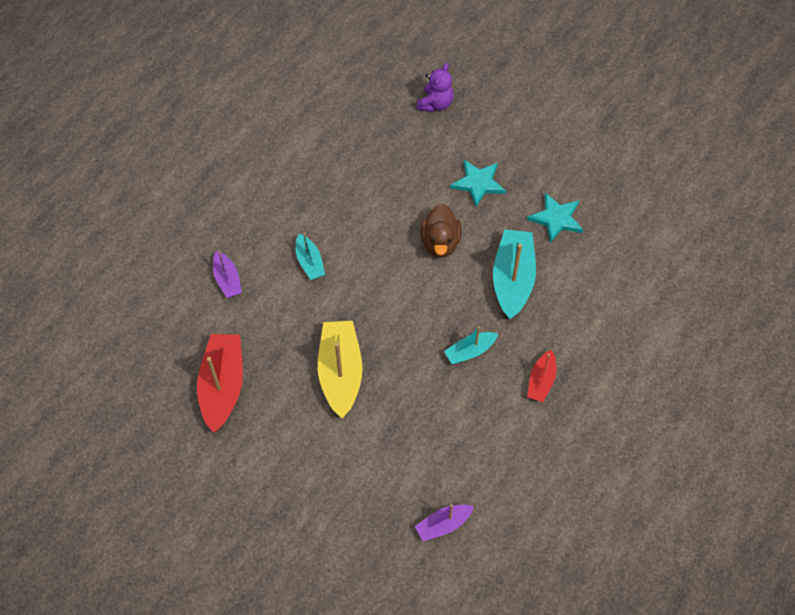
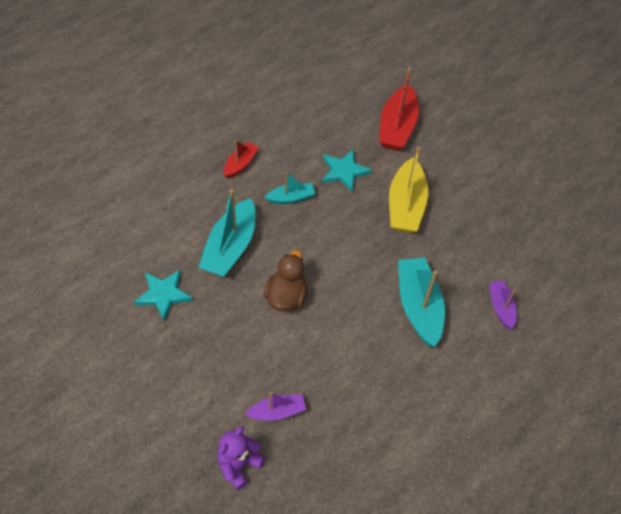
camera: 170 degrees left, 5 degrees down
(222, 386) = (508, 217): red boat -> red boat (397, 127)
(309, 262) = (418, 307): turquoise boat -> turquoise boat, size x1.82
(443, 525) = (349, 94): purple boat -> purple boat (277, 412)
(478, 183) = (226, 350): turquoise star -> turquoise star (344, 171)

